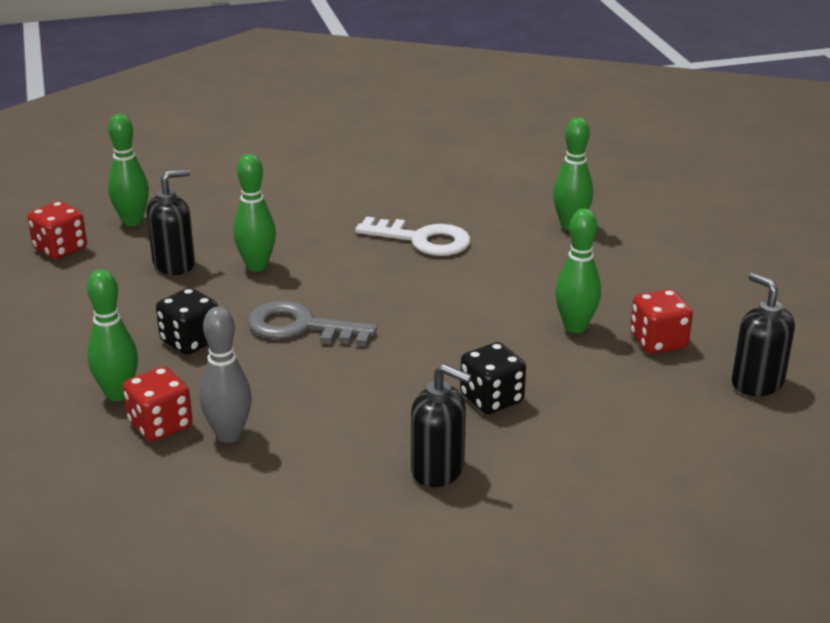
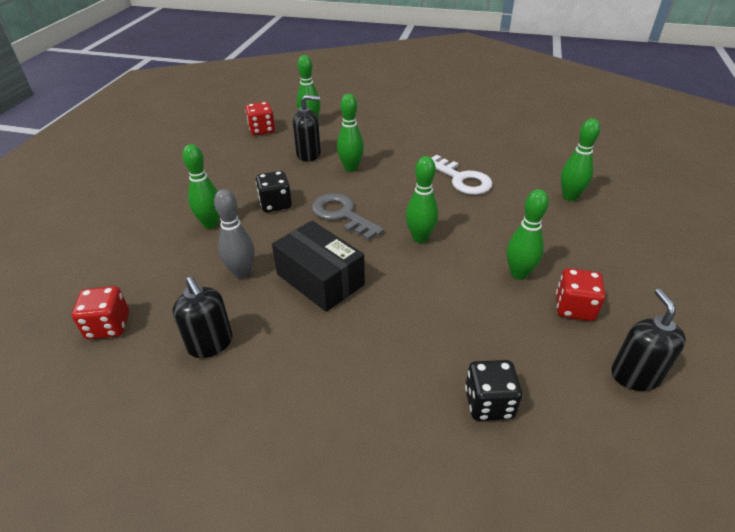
camera: 30 degrees right, 10 degrees up
(160, 425) = (213, 252): red dice -> red dice (108, 326)
(343, 408) = (320, 279): none -> black box
(428, 323) = (420, 238): none -> green bowling pin
(438, 470) = (340, 351): black soap dispenser -> black soap dispenser (210, 344)
(491, 399) = (418, 309): black dice -> black dice (489, 403)

